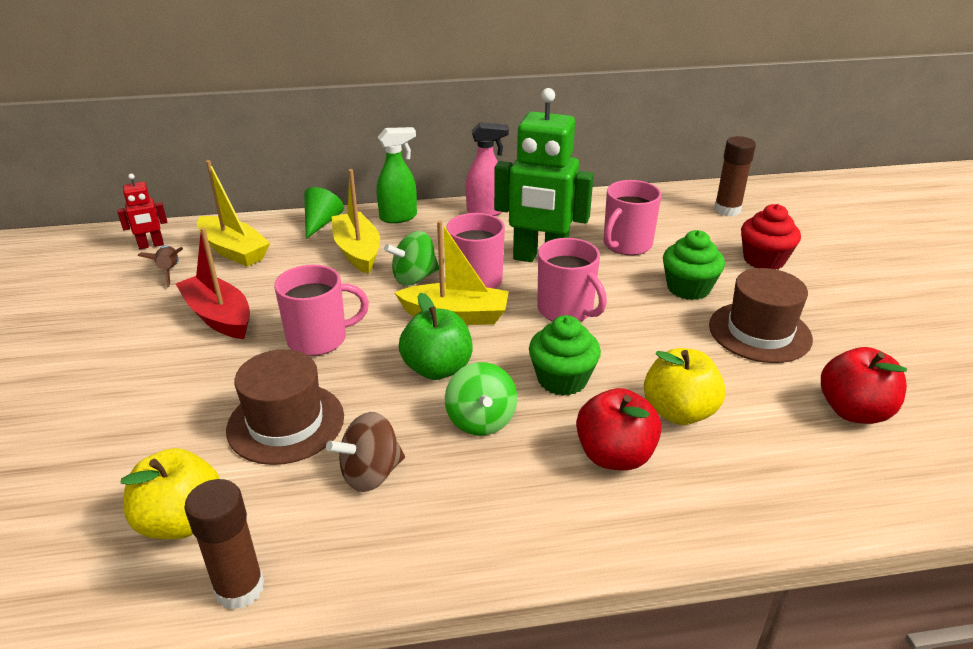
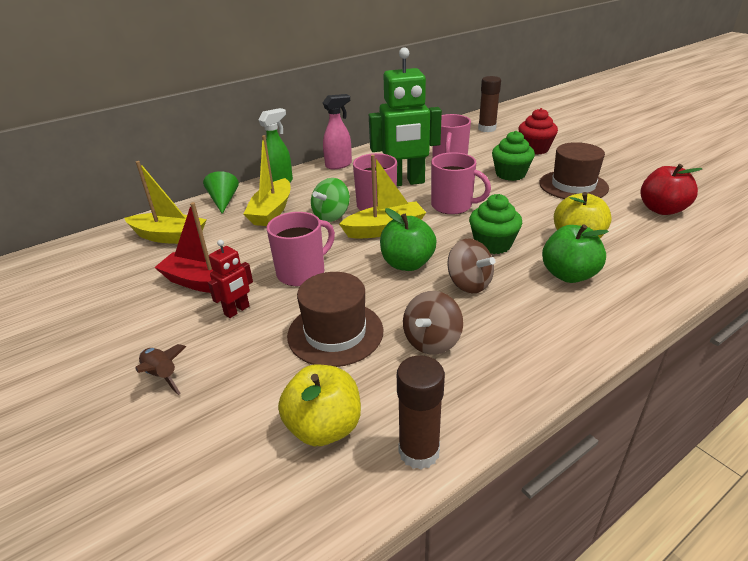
camera: 25 degrees left, 0 degrees up
(151, 245) = (89, 253): red robot -> red robot (237, 310)
(169, 271) = (126, 266): brown rocket -> brown rocket (162, 376)
(357, 251) = (271, 211): yellow boat -> yellow boat turned 120 degrees counterclockwise
(481, 420) = (469, 284): green spinning top -> brown spinning top
(614, 456) = (568, 275): red apple -> green apple

